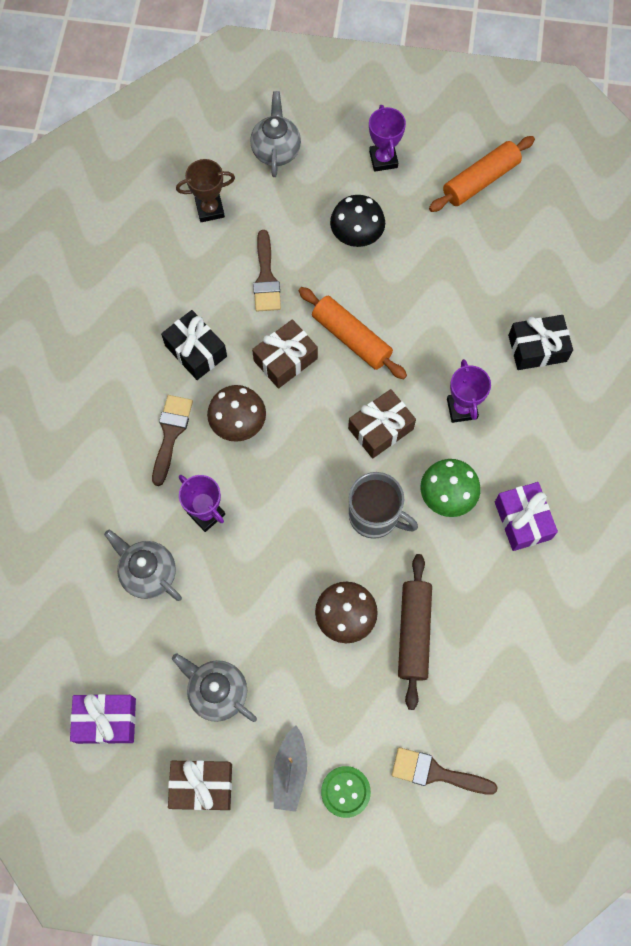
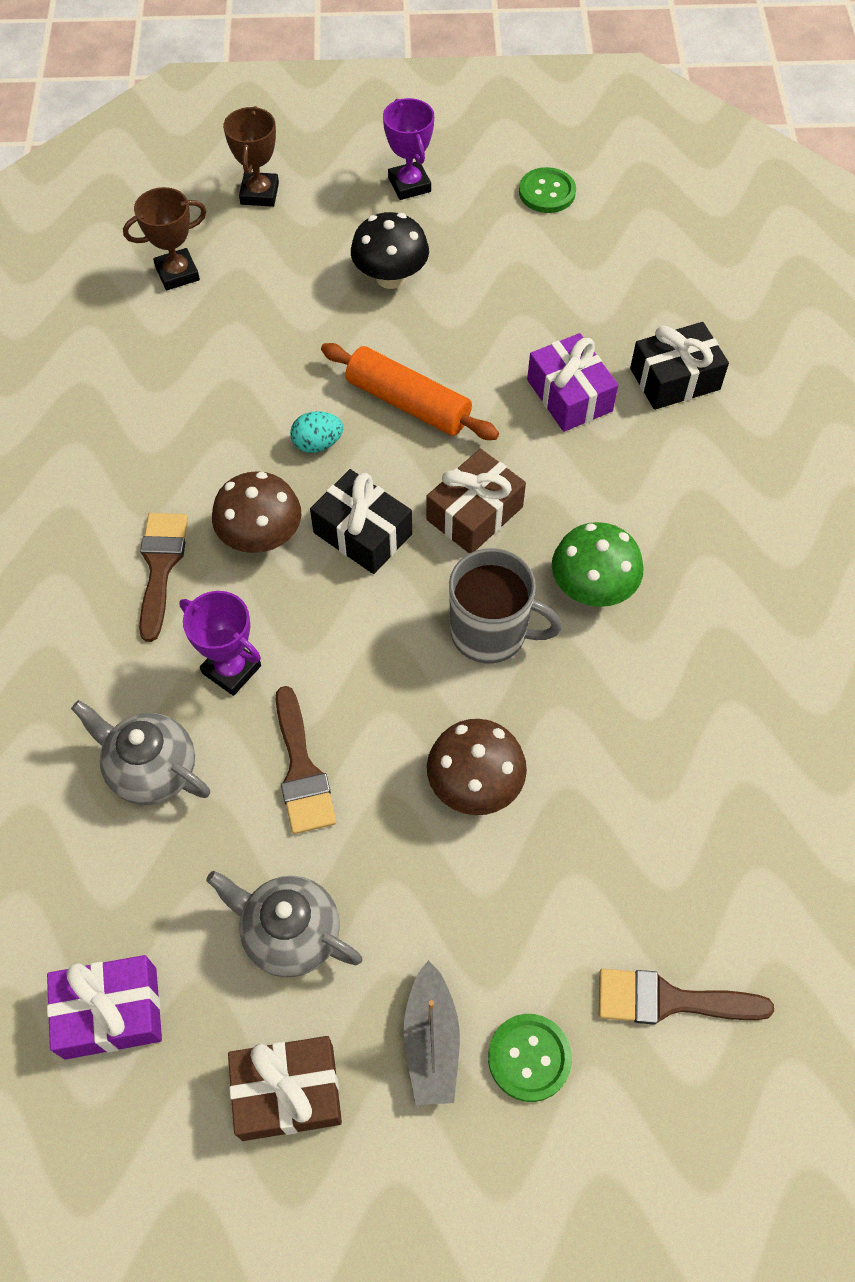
camera: 10 degrees left, 10 degrees down
(196, 351) = (183, 451): black gift -> black gift (362, 533)
(266, 278) = (271, 345): brown brush -> brown brush (301, 770)
(276, 151) = (259, 194): grey teapot -> brown trophy
(285, 359) = (317, 444): brown gift -> turquoise egg
(414, 633) = (586, 790): brown rolling pin -> none
(462, 408) = (587, 470): purple trophy -> none
(480, 181) = (547, 192): orange rolling pin -> green button
(522, 520) = (711, 604): purple gift -> purple gift (569, 395)

